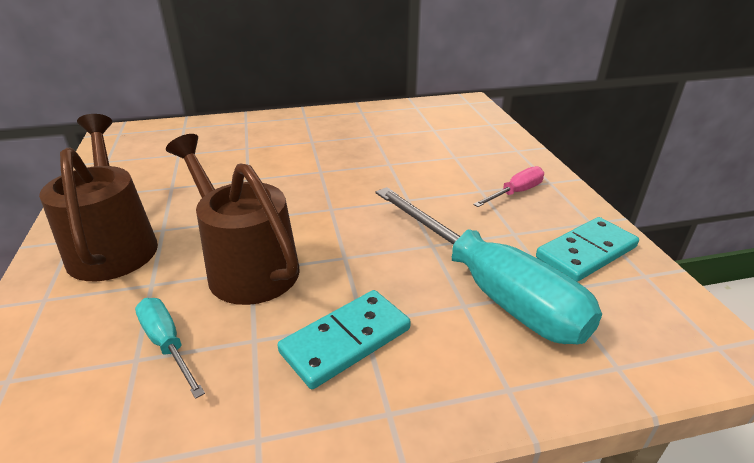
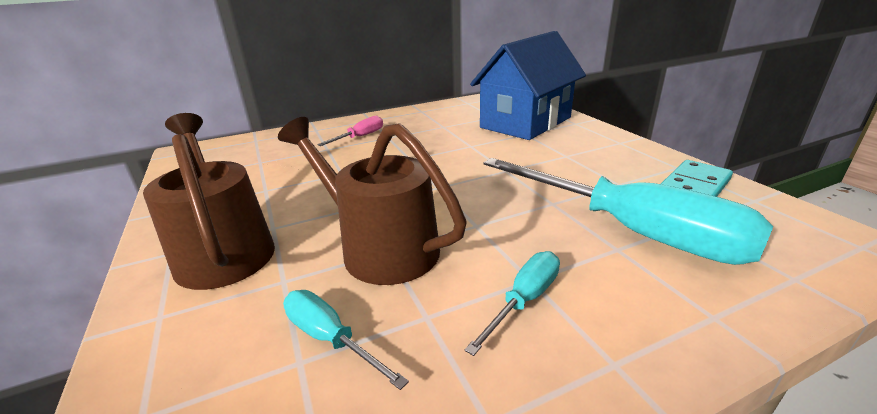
camera: 10 degrees left, 5 degrees down
(346, 340) = (524, 300): turquoise domino -> turquoise screwdriver
(463, 142) = (525, 122): none -> blue house
(515, 193) = (597, 153): pink screwdriver -> pink screwdriver (360, 137)

